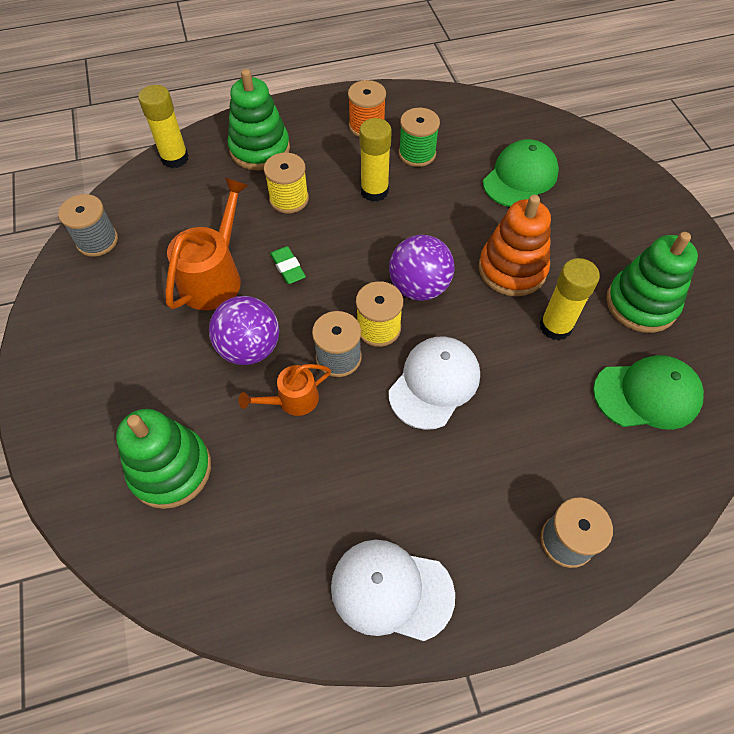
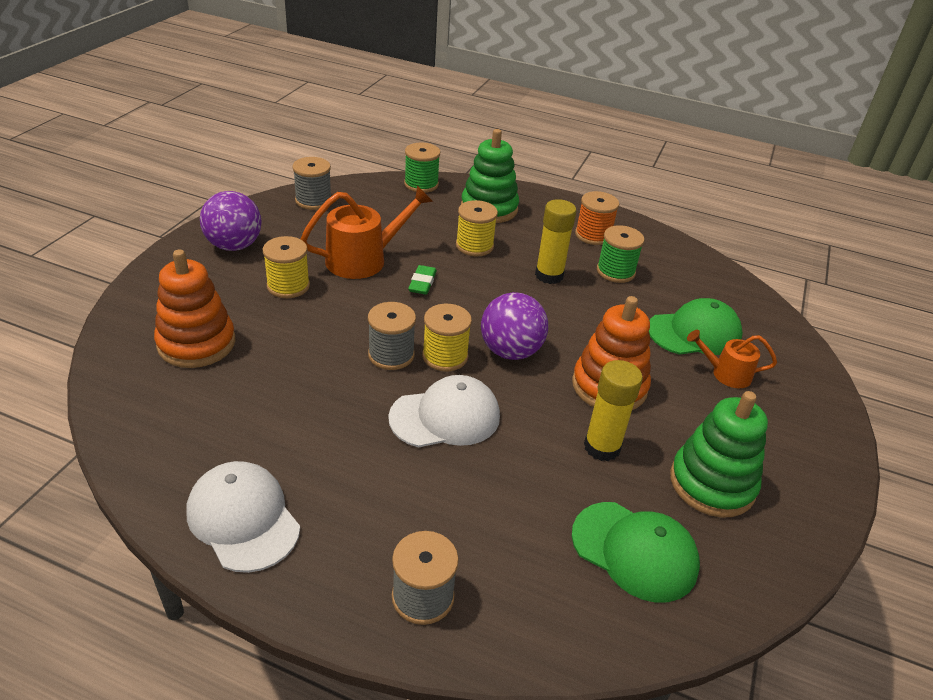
camera: 35 degrees right, 20 degrees down
(170, 469) = (196, 343): green stacking toy -> orange stacking toy
(175, 158) = (421, 184): yellow glue stick -> green spool
(181, 351) = (288, 286): none -> yellow spool
(249, 348) = (335, 311): purple ball -> purple ball (234, 246)
(292, 400) = (325, 358): orange watering can -> orange watering can (726, 374)

